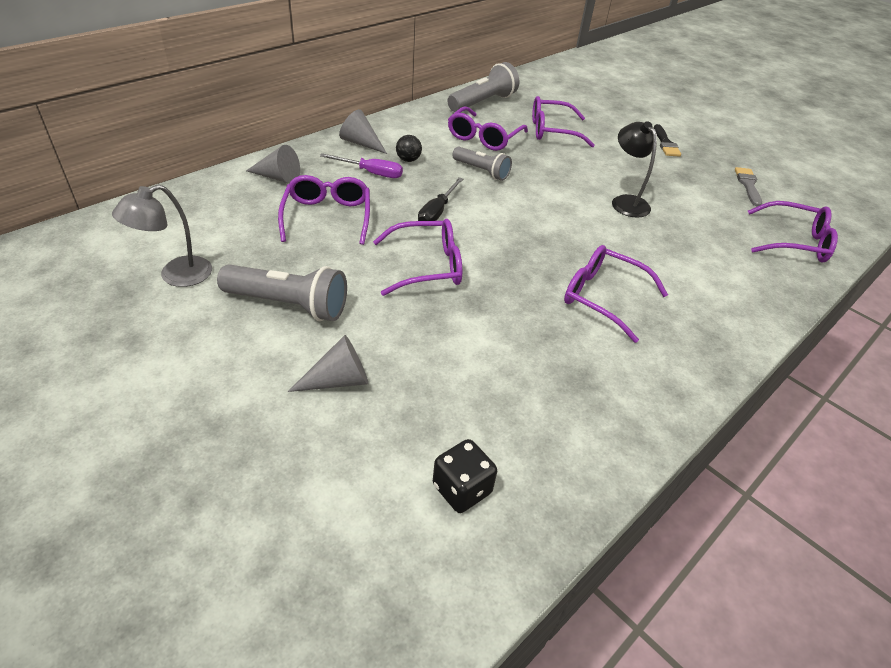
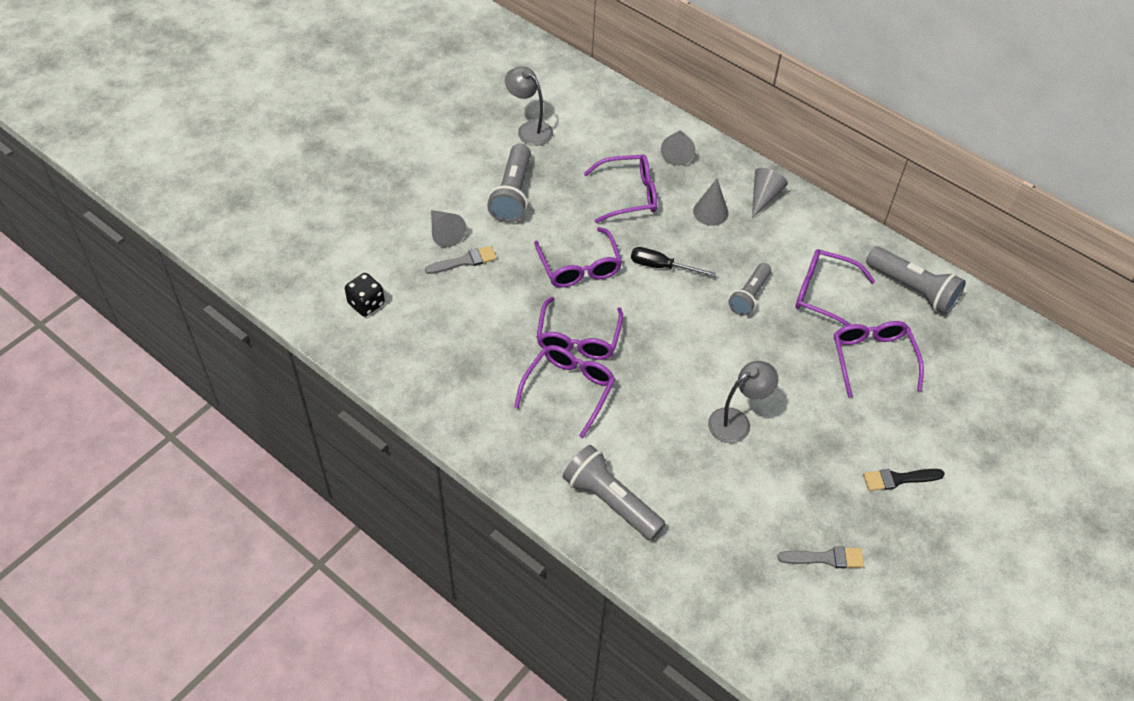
camera: 85 degrees right, 10 degrees up
(371, 173) = (710, 212): purple screwdriver -> grey cone
(397, 364) = (465, 261): none -> grey brush
(408, 160) = (747, 236): black ball -> none
(625, 202) = (737, 421): black lamp -> grey lamp
(736, 288) = (610, 501): none -> grey flashlight
(794, 242) = (711, 579): purple glasses -> purple glasses (578, 338)

